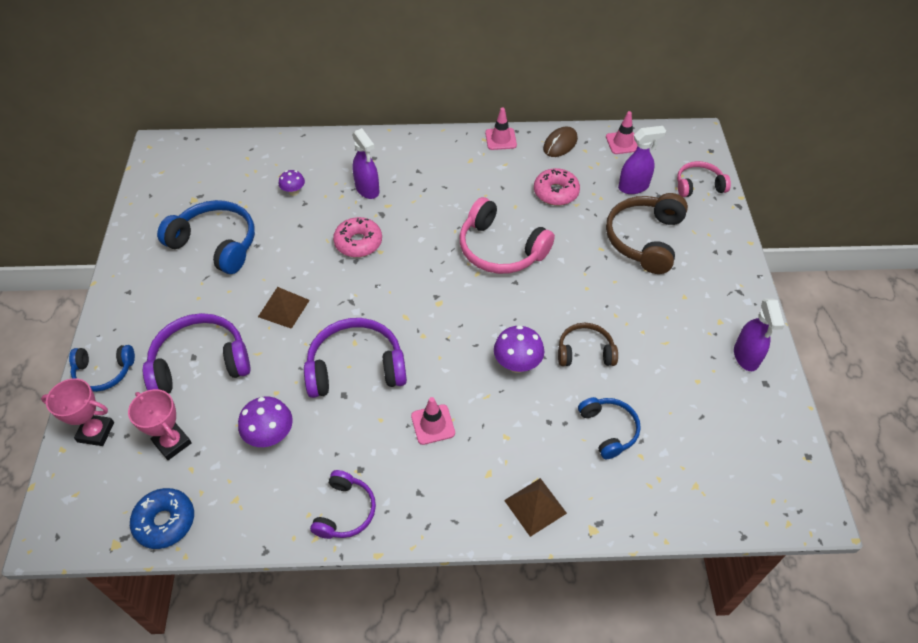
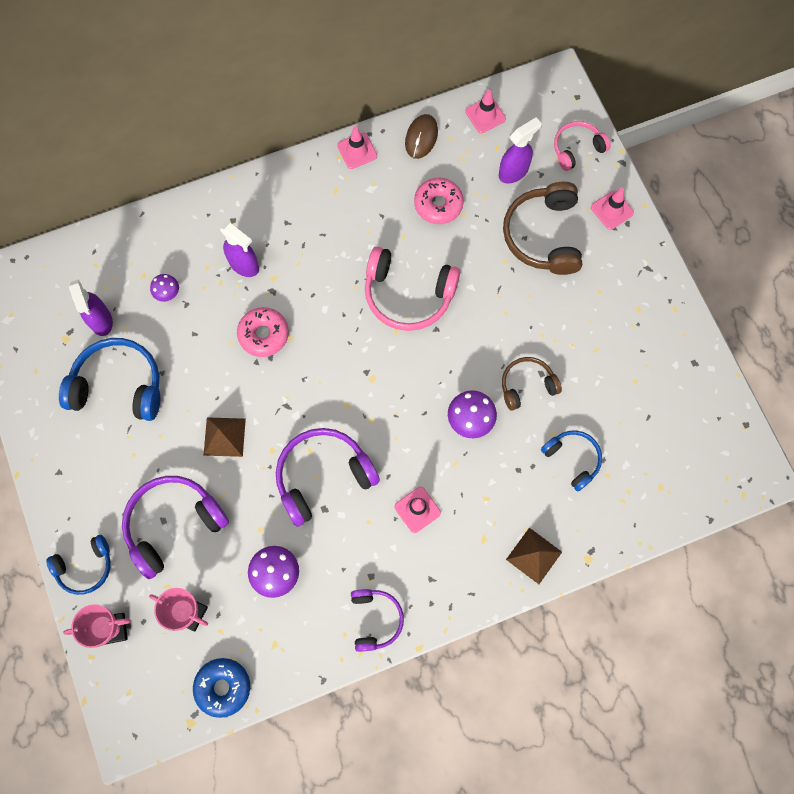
camera: 20 degrees left, 20 degrees up
(717, 238) = (612, 210): none -> pink traffic cone
(746, 357) = (671, 340): purple spray bottle -> purple spray bottle (101, 321)

